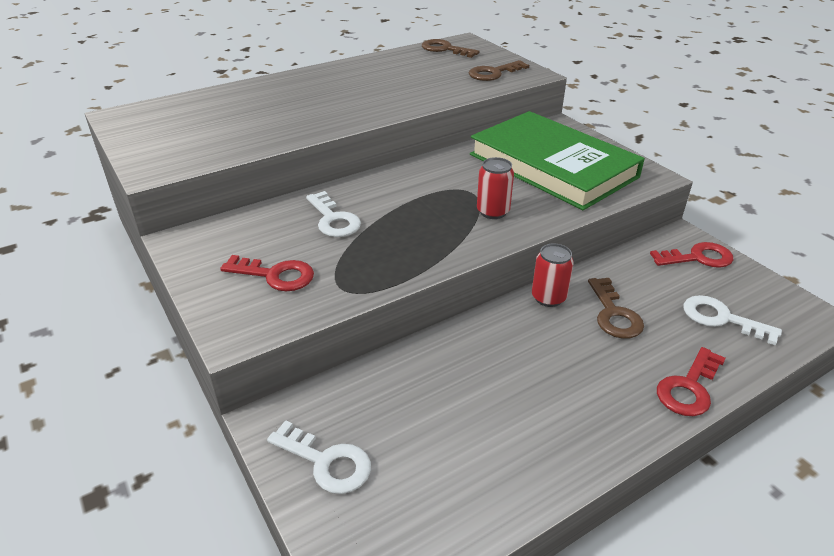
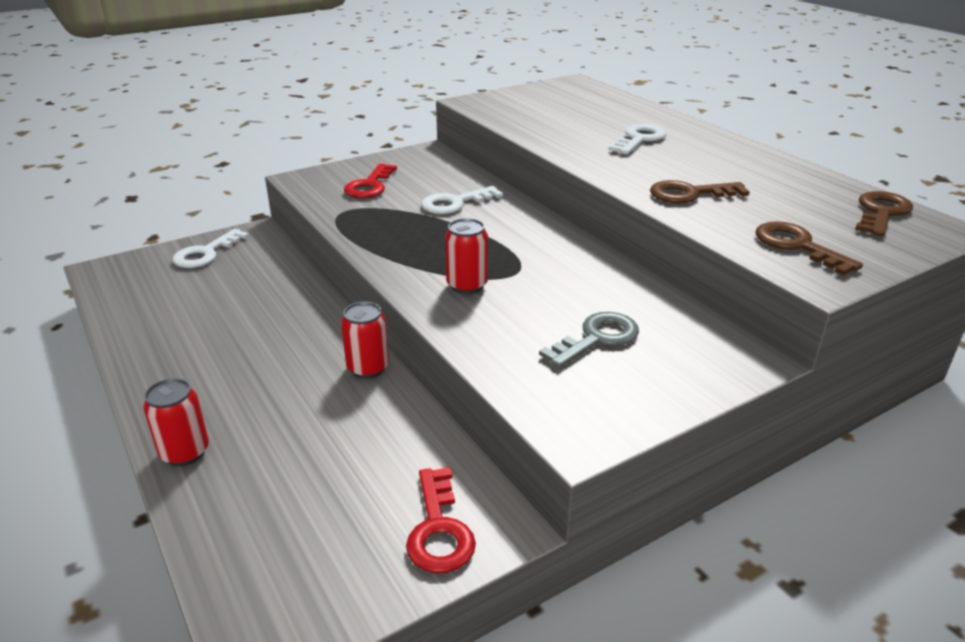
camera: 90 degrees right, 5 degrees down
(552, 165) = (597, 338): green book -> grey key
(614, 314) = (326, 415): brown key -> brown key (690, 194)
(689, 388) = (185, 452): red key -> red can
(721, 319) = (289, 516): white key -> white key (639, 139)

